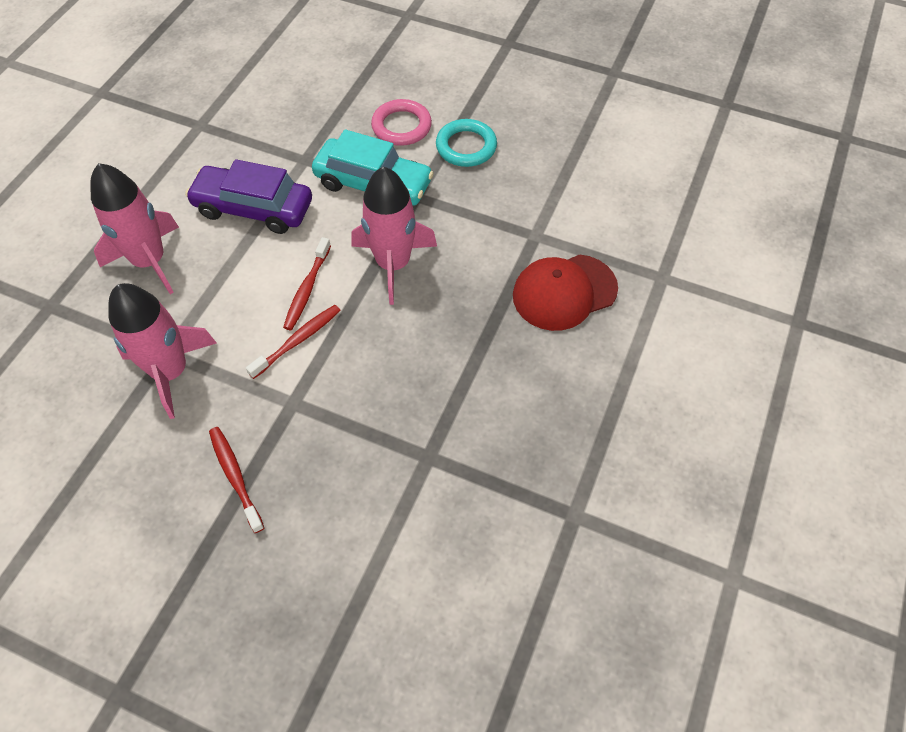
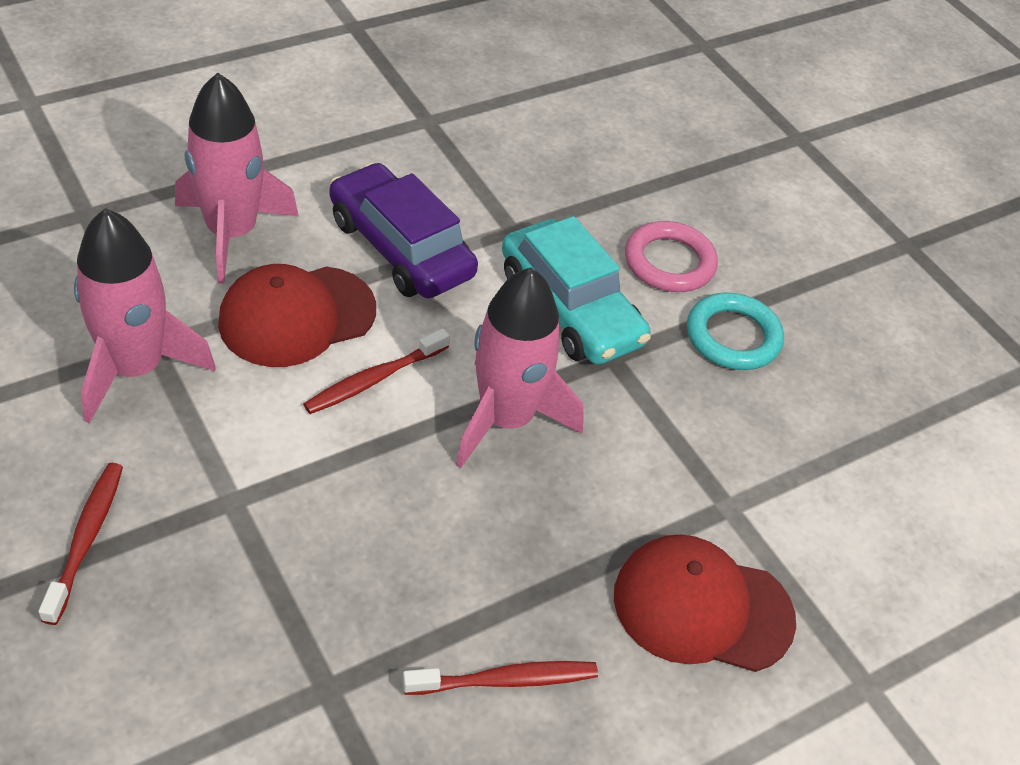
camera: 30 degrees right, 10 degrees down
(233, 283) = (297, 316): none -> red cap
(298, 341) = (306, 432): red toothbrush -> red toothbrush (505, 680)

